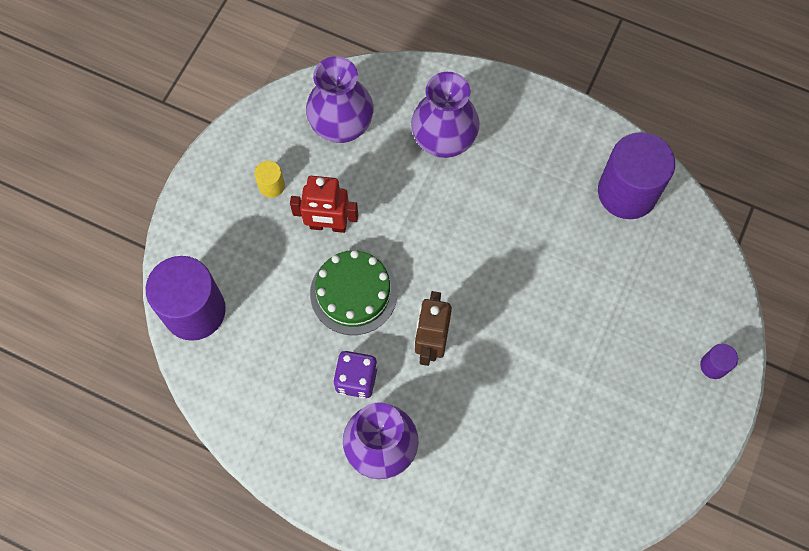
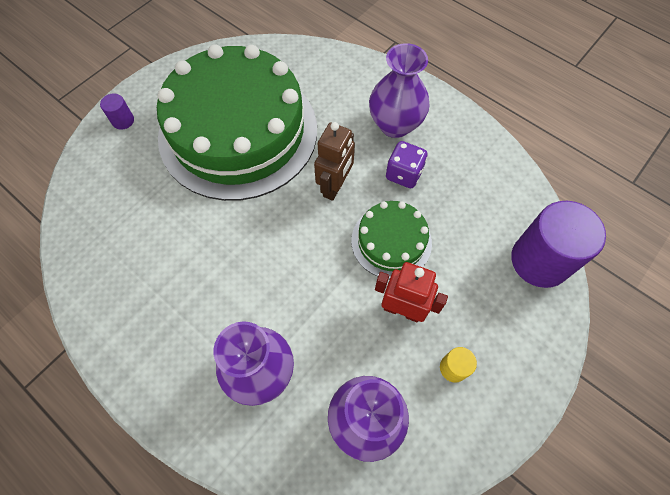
camera: 165 degrees left, 5 degrees down
(569, 386) = (238, 132): none -> green cake
(627, 192) = (109, 270): purple cylinder -> none

